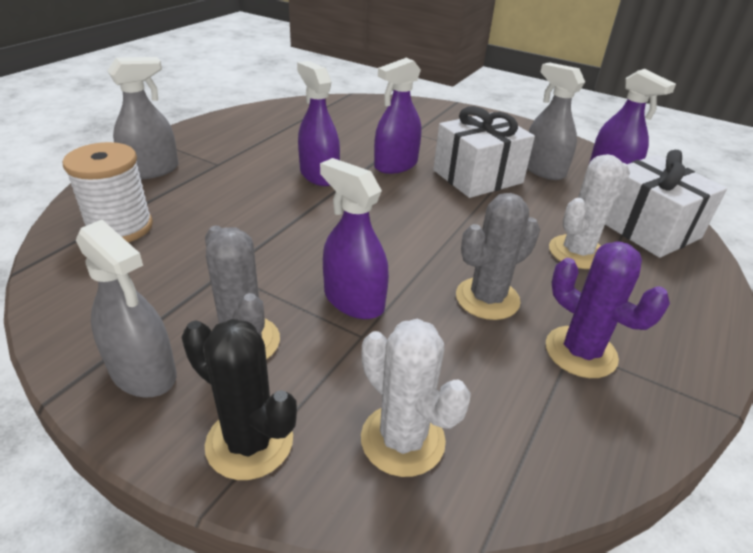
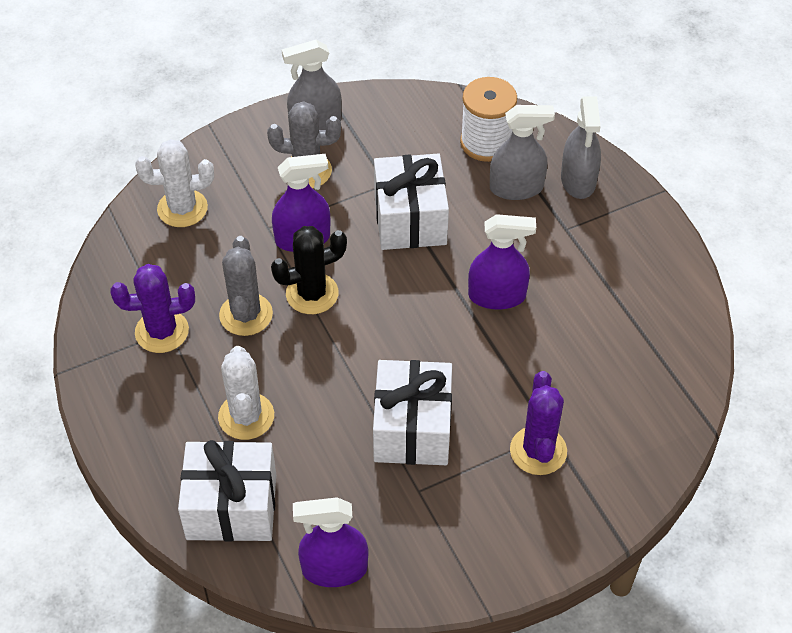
camera: 125 degrees right, 15 degrees up
(249, 442) = (232, 151): black cactus -> black cactus (312, 294)
(267, 240) = (410, 219): none -> white gift
(396, 165) = (480, 369): purple spray bottle -> none
(432, 133) = (538, 451): none -> purple cactus
(543, 170) = (386, 504): grey spray bottle -> grey spray bottle (516, 188)

